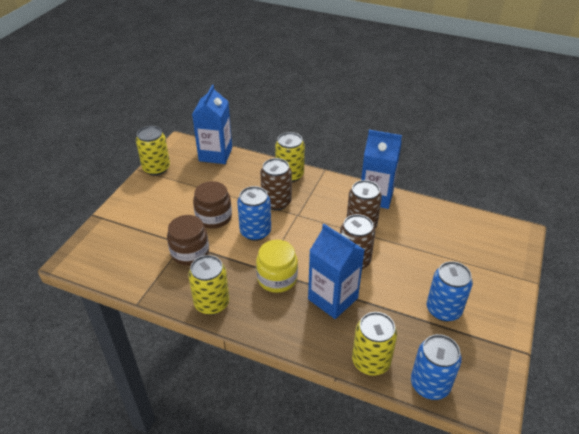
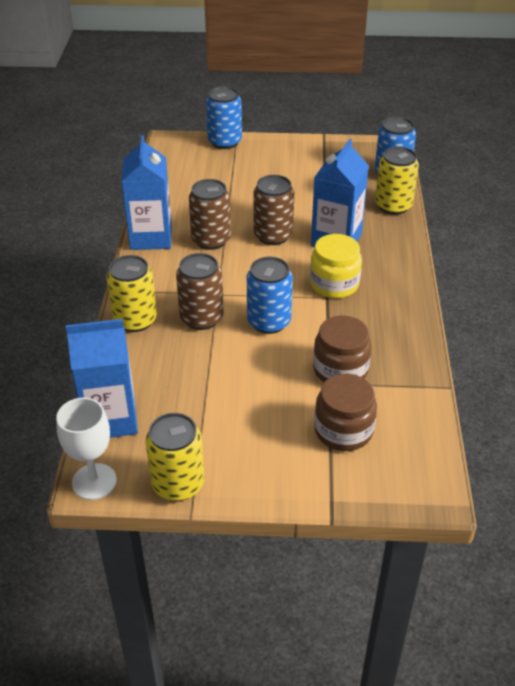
camera: 110 degrees left, 0 degrees up
(179, 144) = (94, 481): none -> white goblet
(211, 303) = (403, 324): yellow can -> none
(214, 217) = (262, 369): brown jar -> brown jar (343, 430)
(443, 309) = (304, 175): blue can -> blue can (225, 142)

